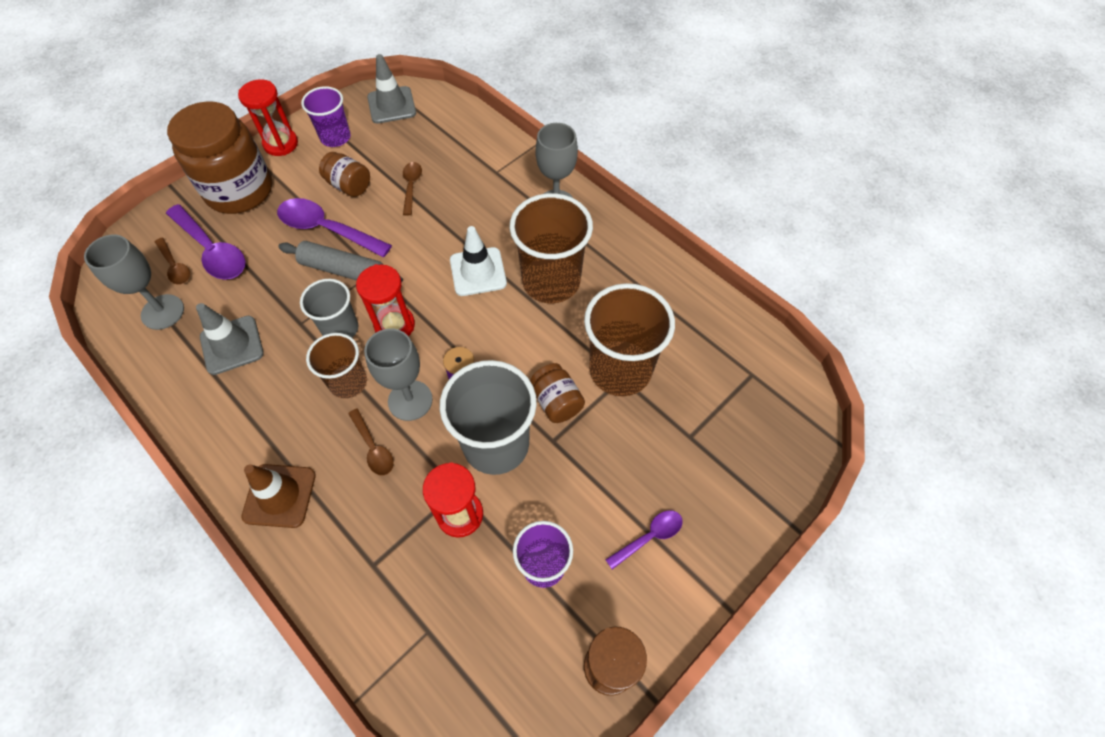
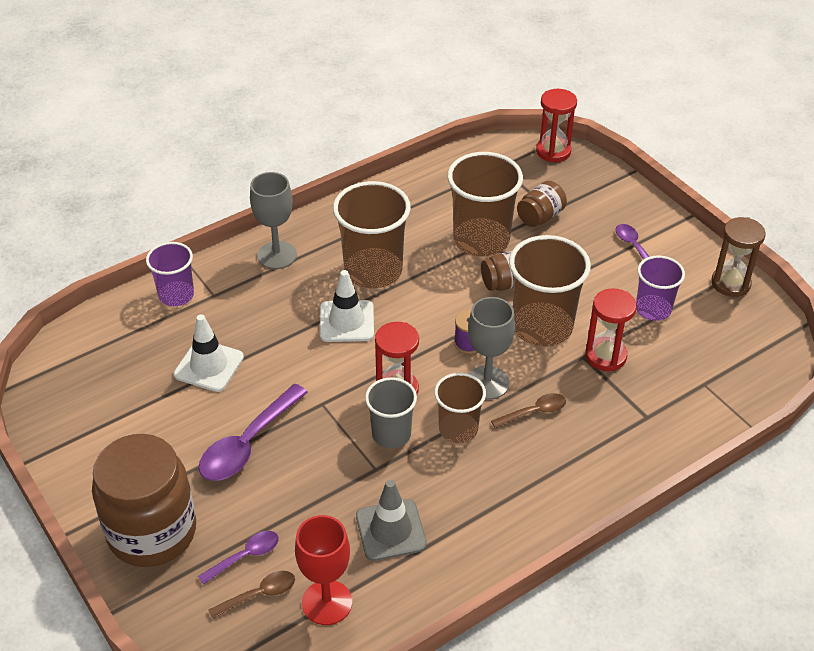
camera: 80 degrees left, 15 degrees down
(162, 312) = (327, 602): grey goblet -> red goblet
(212, 251) = (245, 556): purple spoon -> purple spoon, size x0.55
(279, 496) = (575, 484): brown traffic cone -> none
(281, 144) = (85, 489): red hourglass -> red hourglass (553, 151)
(335, 137) = (97, 433): purple cup -> purple cup (176, 295)
(343, 270) = (313, 430): grey rolling pin -> none
(349, 185) = (186, 422): brown jar -> brown jar (540, 217)
(391, 105) = (64, 377): grey traffic cone -> none
(411, 186) = (209, 366): brown spoon -> white traffic cone
(496, 444) = (542, 327): grey cup -> brown cup

